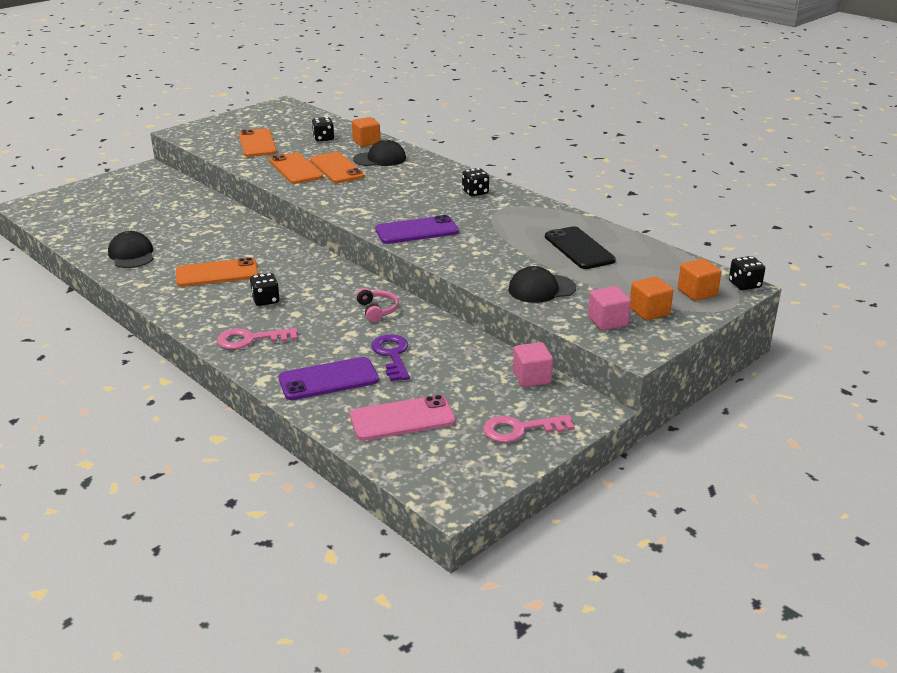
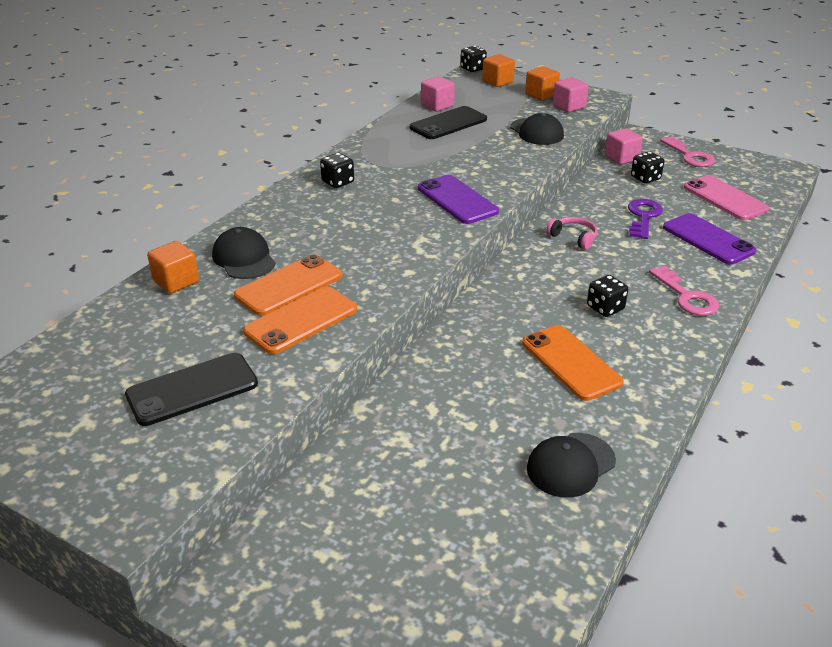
camera: 105 degrees left, 5 degrees up
(257, 143) = (192, 389): orange phone -> black phone
(323, 138) = (161, 324): black dice -> black dice (645, 178)
(377, 310) = (573, 237): pink headphones -> pink headphones turned 75 degrees clockwise
(392, 355) = (643, 217): purple key -> purple key turned 135 degrees clockwise
(629, 249) = (437, 105): none -> pink cube

